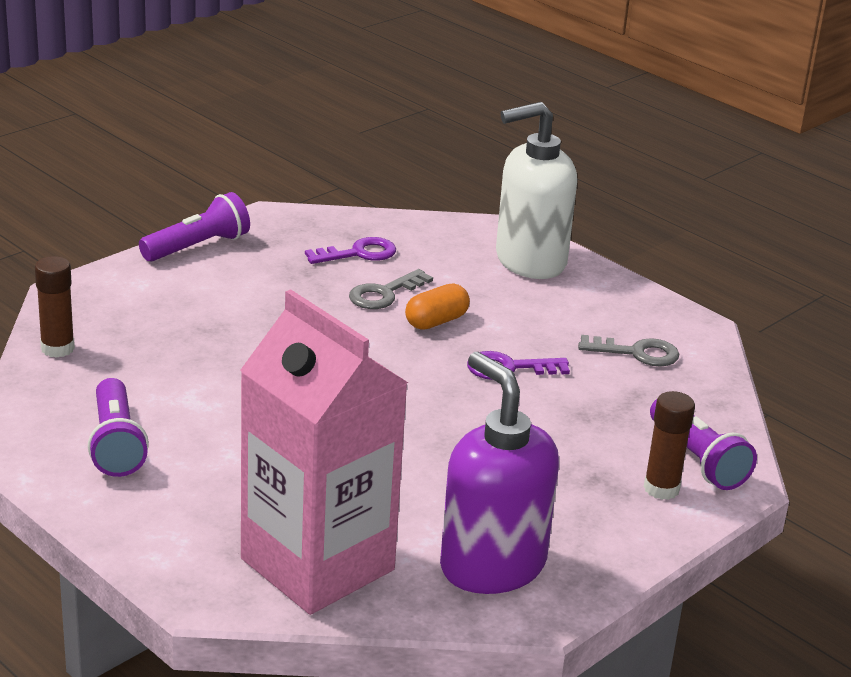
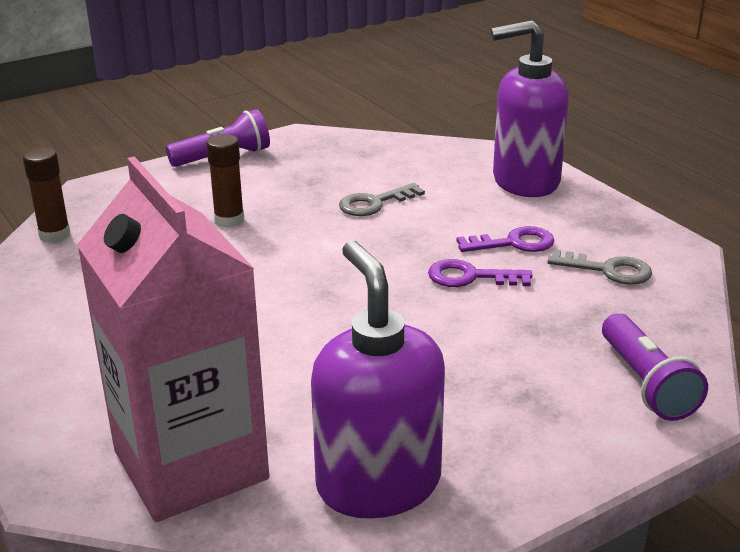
camera: 15 degrees right, 0 degrees up
(116, 444) = (57, 324): purple flashlight -> none
(359, 253) = (365, 168): purple key -> purple key (514, 243)
(436, 321) = (414, 230): orange capsule -> none
(529, 261) = (525, 181): white soap dispenser -> purple soap dispenser
(661, 489) = (596, 413): brown glue stick -> brown glue stick (229, 220)

